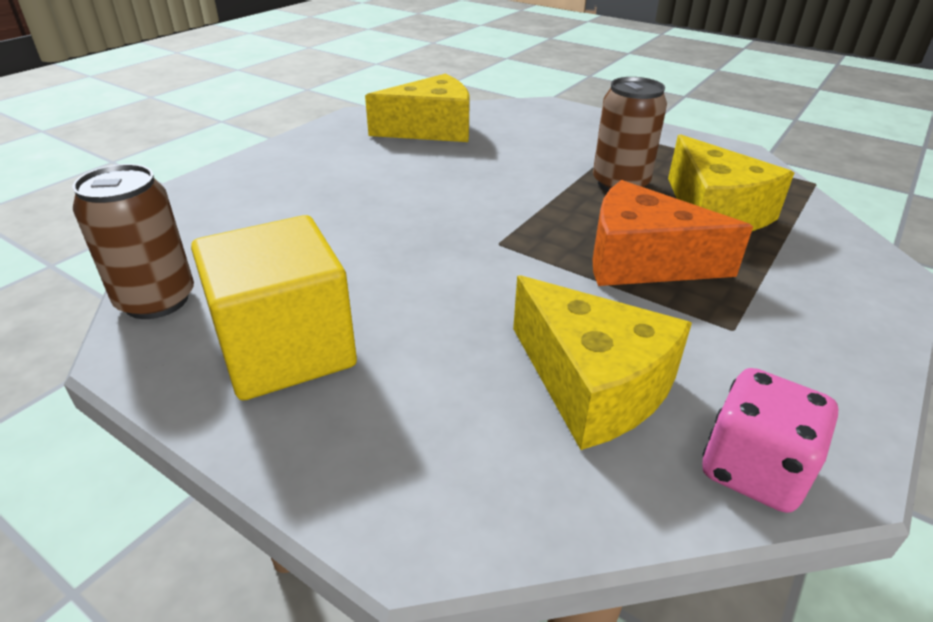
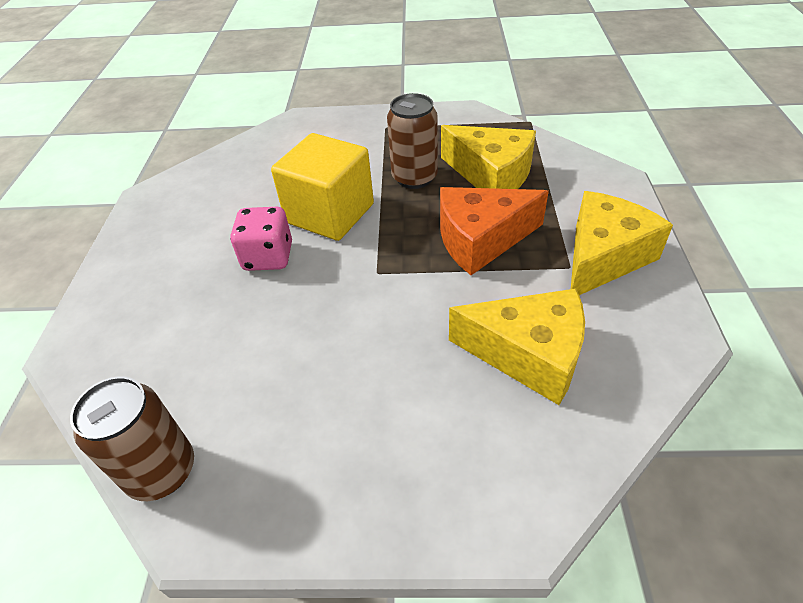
camera: 30 degrees left, 10 degrees up
(286, 350) = (313, 450): yellow cube -> yellow cube (330, 213)
(431, 129) = (226, 184): yellow cheese -> yellow cheese (603, 257)
(753, 470) = (649, 361): pink dice -> pink dice (268, 257)

